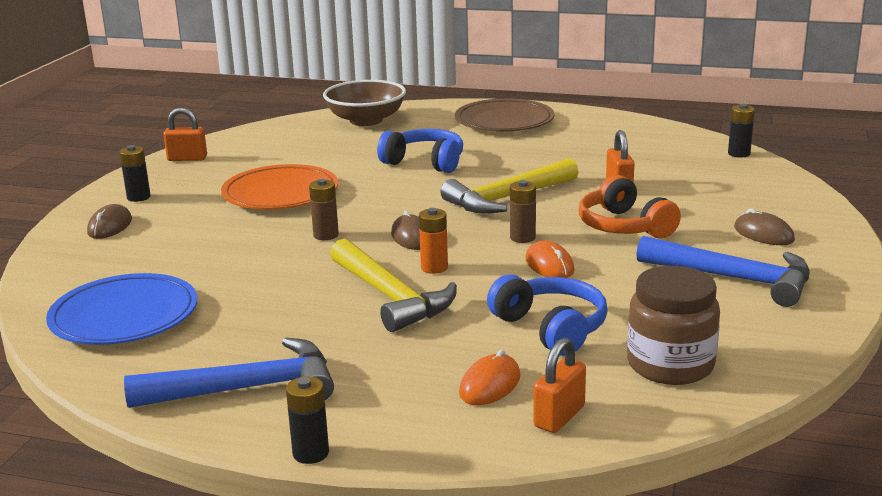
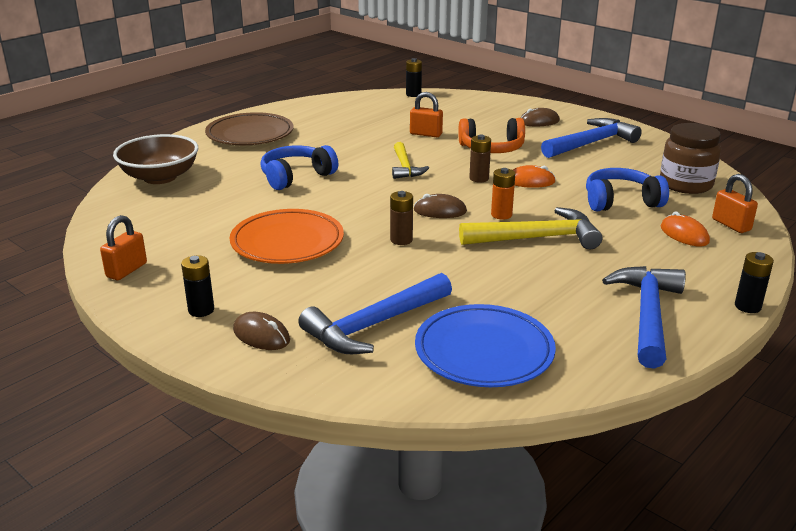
camera: 65 degrees left, 5 degrees up
(149, 262) = (374, 325): none -> blue hammer
(508, 198) = (405, 167): yellow hammer -> yellow hammer, size x0.62

